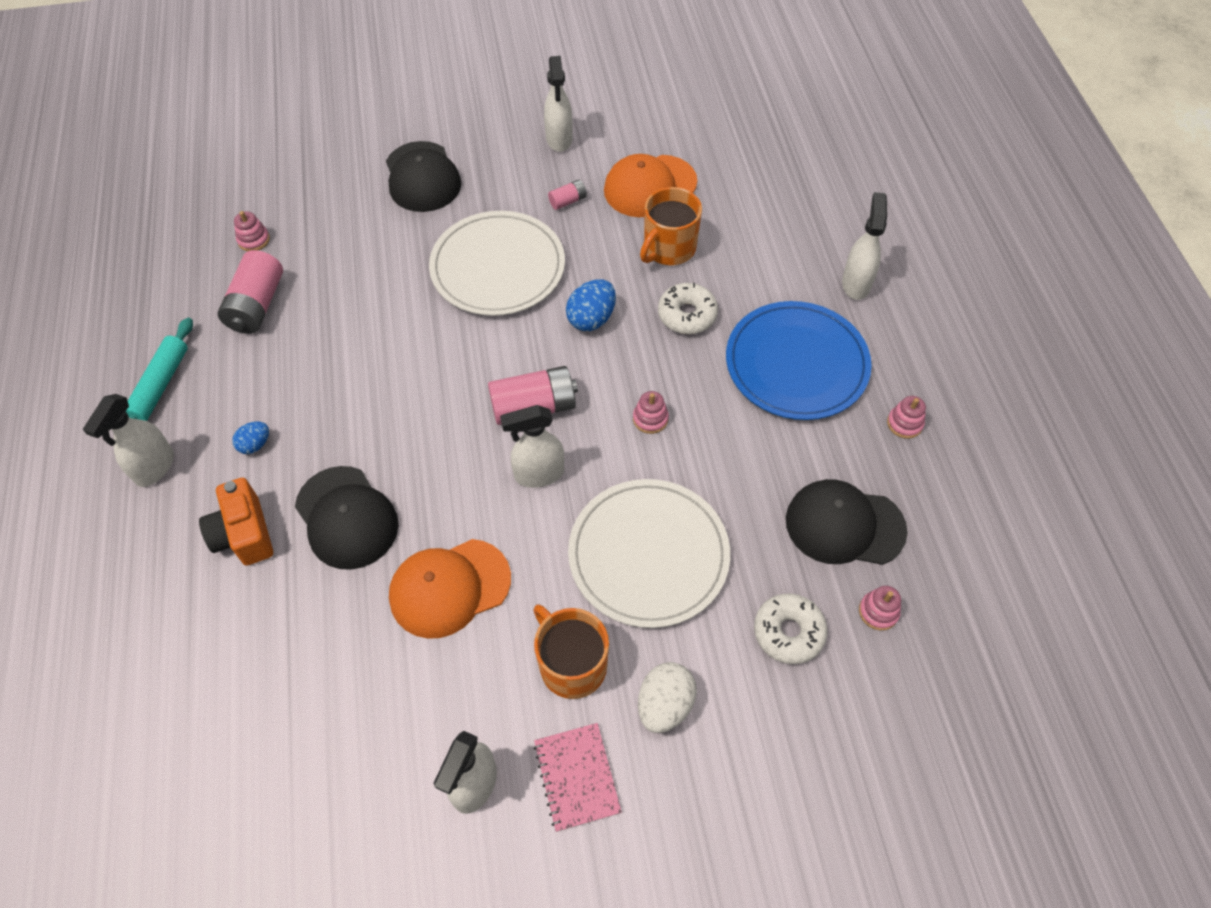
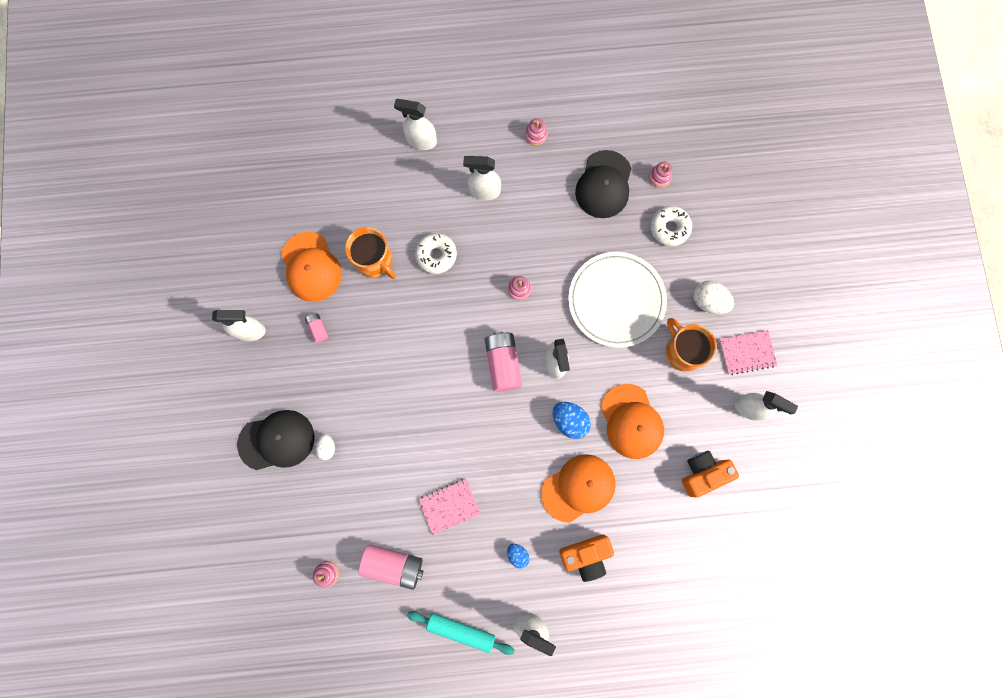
camera: 85 degrees left, 20 degrees up
(330, 359) = (449, 506): none -> pink notebook
(346, 518) = (578, 488): black cap -> orange cap
(361, 706) = (703, 473): none -> orange camera
(412, 225) = (327, 447): none -> white egg
(498, 267) = (377, 384): white plate -> none
(571, 664) = (683, 351): orange mug -> orange mug turned 90 degrees clockwise
(591, 318) = (432, 320): blue egg -> blue egg (569, 421)
(796, 364) = (484, 191): blue plate -> white spray bottle

